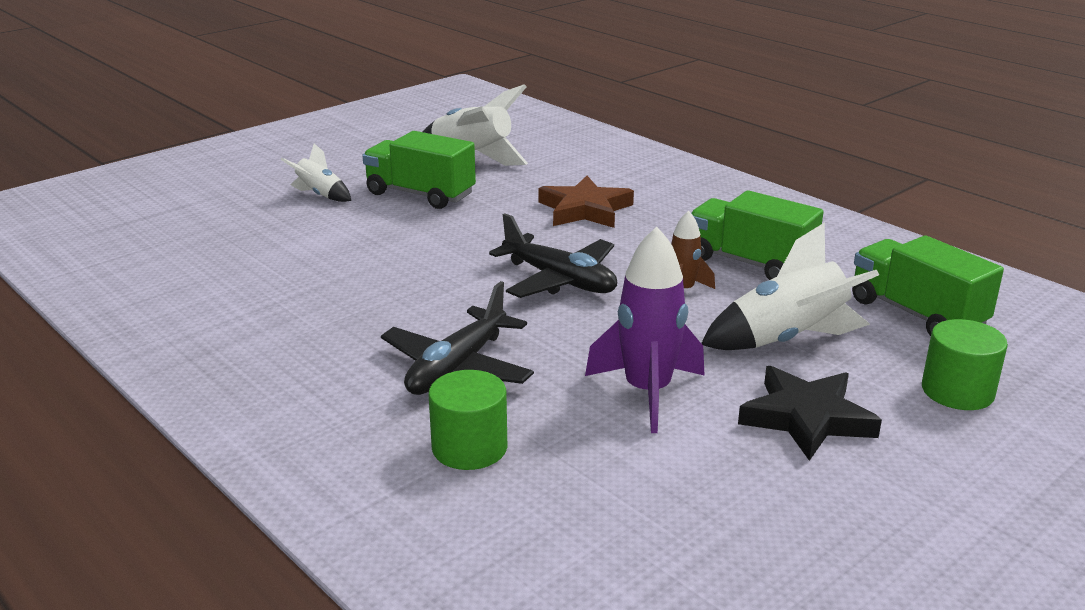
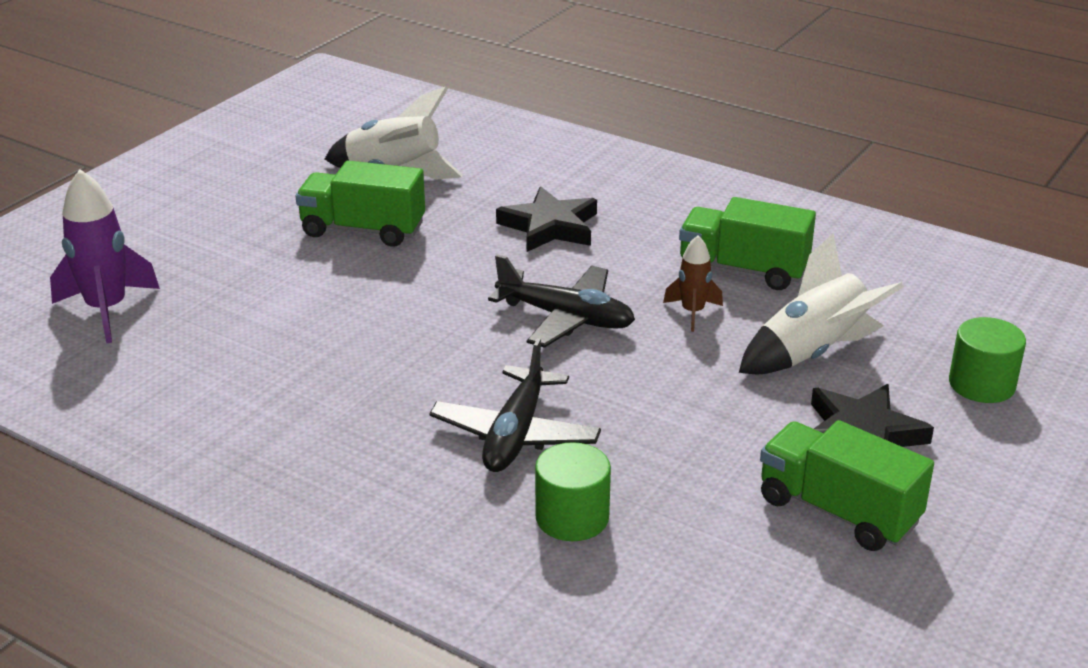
camera: 15 degrees left, 5 degrees up
(320, 195) = (250, 245): white rocket -> none
(585, 210) = (550, 227): brown star -> black star
(647, 393) = (709, 431): purple rocket -> purple rocket (107, 310)
(916, 314) = (919, 306): green truck -> green truck (838, 511)

